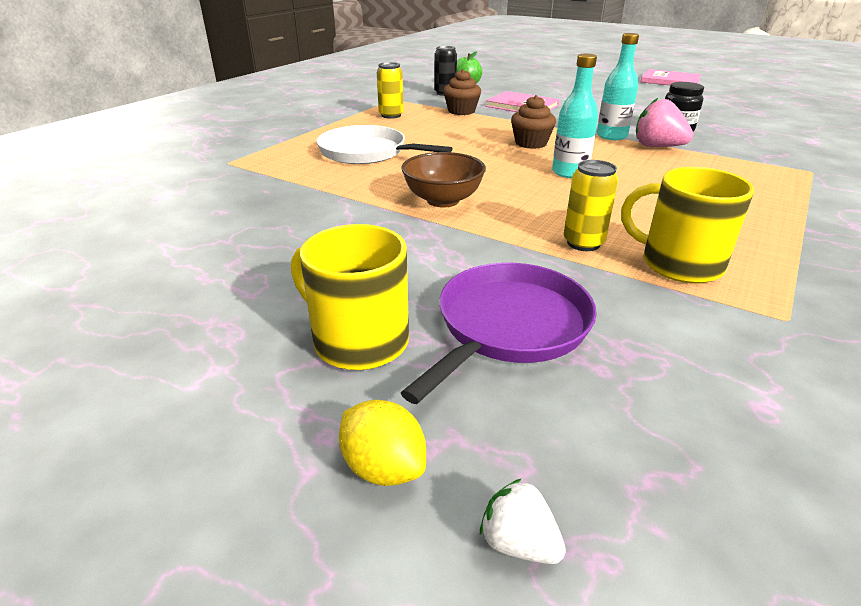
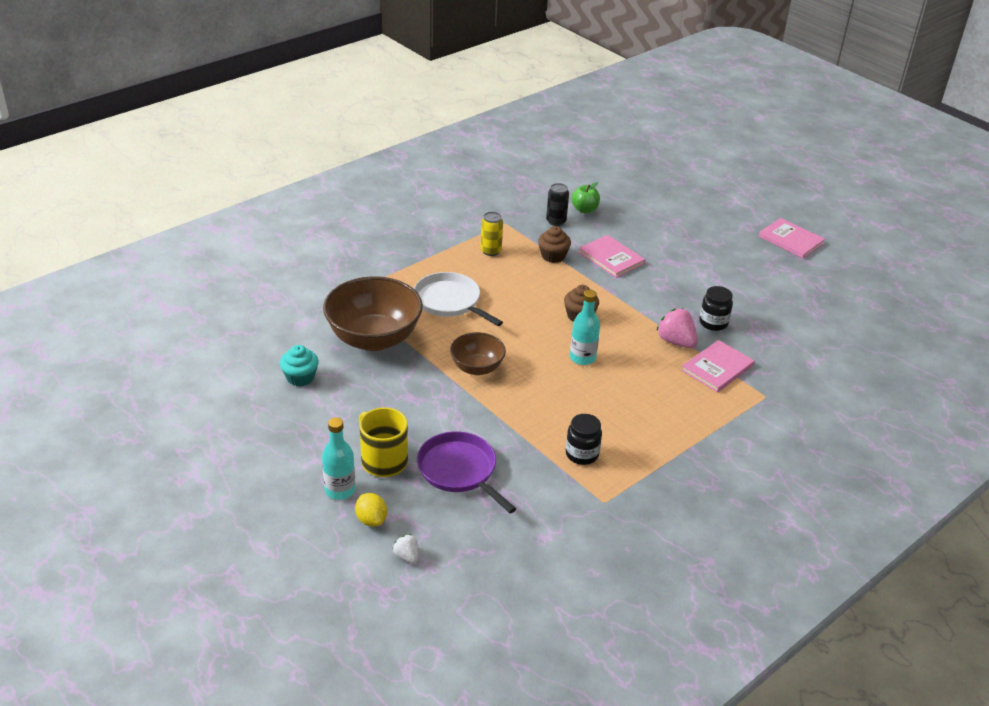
camera: 15 degrees right, 5 degrees up
(167, 252) = (300, 377): none -> turquoise cupcake
(278, 195) = (374, 338): none -> brown bowl
(509, 326) = (459, 470): purple pan -> purple pan turned 90 degrees counterclockwise
(583, 243) = (539, 426): yellow can -> none
(611, 136) = (652, 320): turquoise bottle -> turquoise bottle (340, 490)
(679, 264) = (582, 454): yellow mug -> black jar
(728, 158) = (717, 368): none -> pink book

